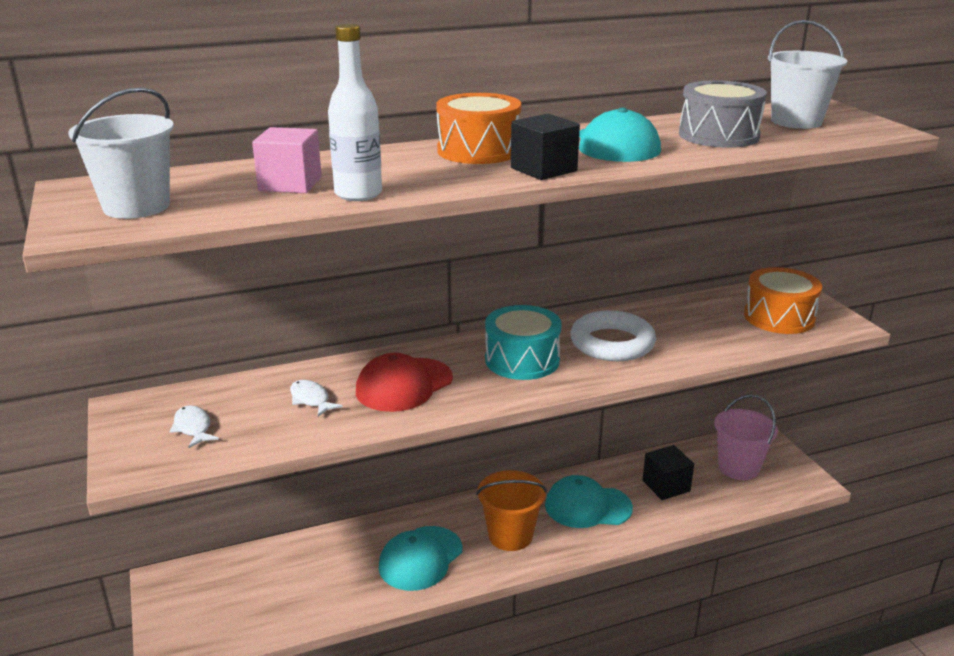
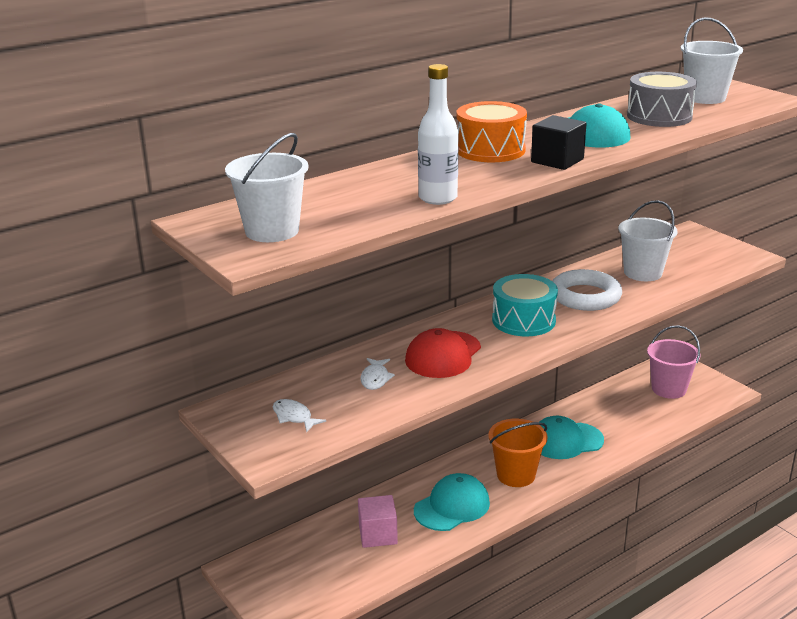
camera: 15 degrees left, 0 degrees up
(290, 184) = (373, 196): pink cube -> pink cube (378, 534)
(311, 399) = (375, 378): white fish -> white fish turned 120 degrees counterclockwise
(420, 558) = (452, 506): turquoise cap -> turquoise cap turned 150 degrees counterclockwise
(666, 486) = (619, 413): black cube -> none
(699, 326) = (643, 273): none -> white bucket
(779, 317) = (698, 257): orange drum -> none

